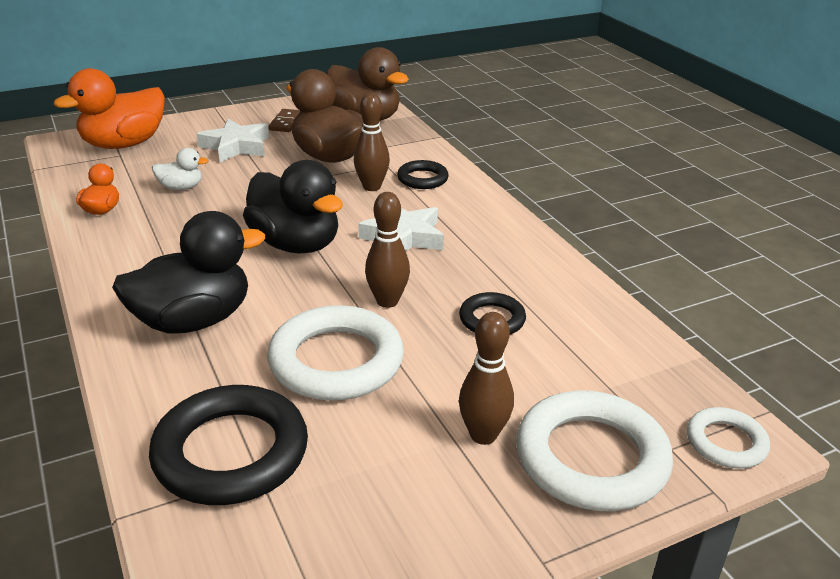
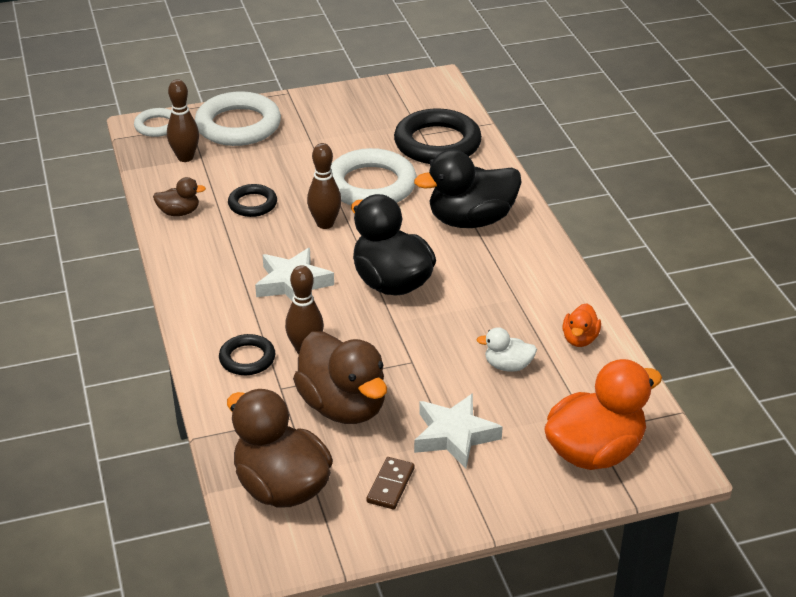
camera: 170 degrees left, 5 degrees up
(483, 435) = (292, 140): brown bowling pin -> brown bowling pin (185, 157)
(579, 301) = (179, 212): none -> brown duck

